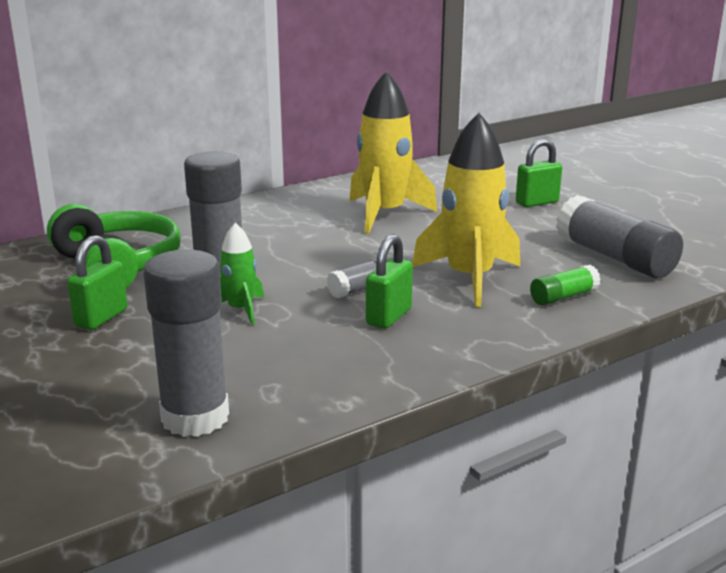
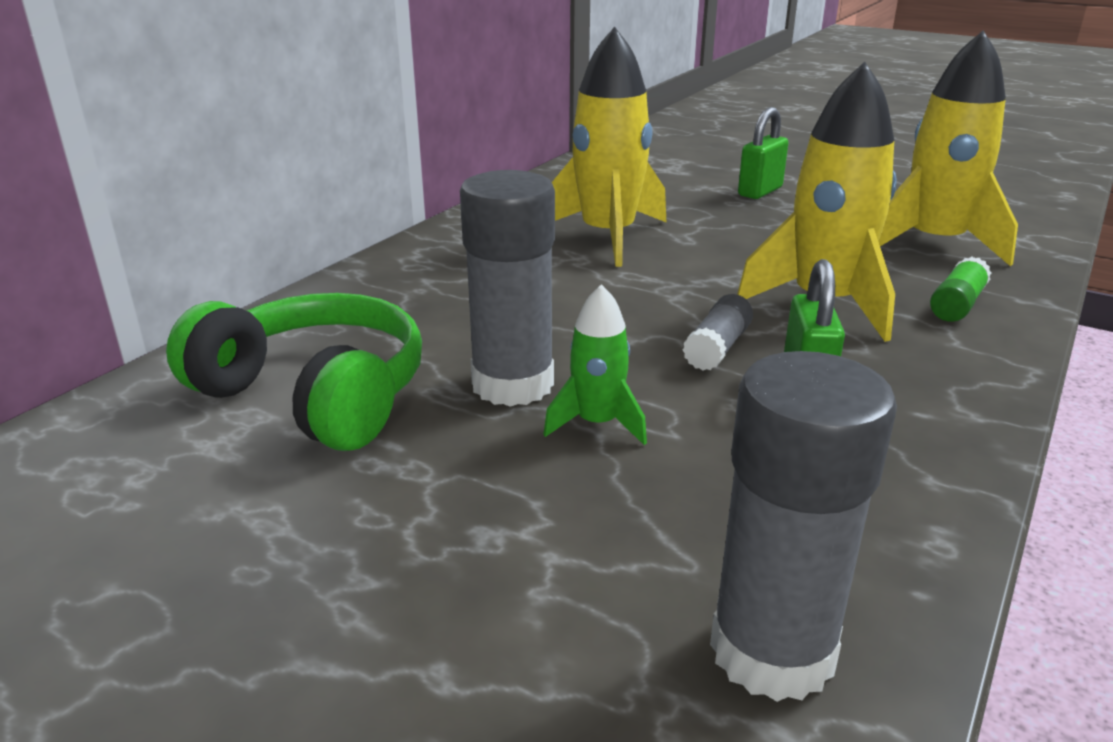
camera: 25 degrees left, 5 degrees up
(101, 318) = (392, 497): green padlock -> none
(615, 258) = (934, 244): grey glue stick -> yellow rocket

